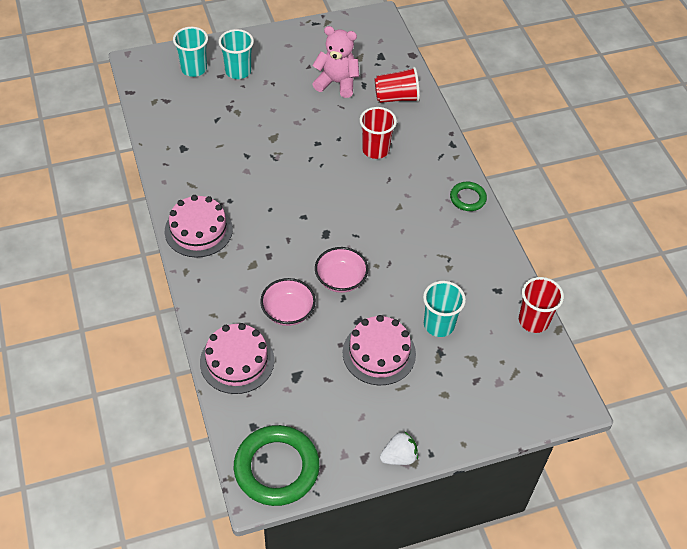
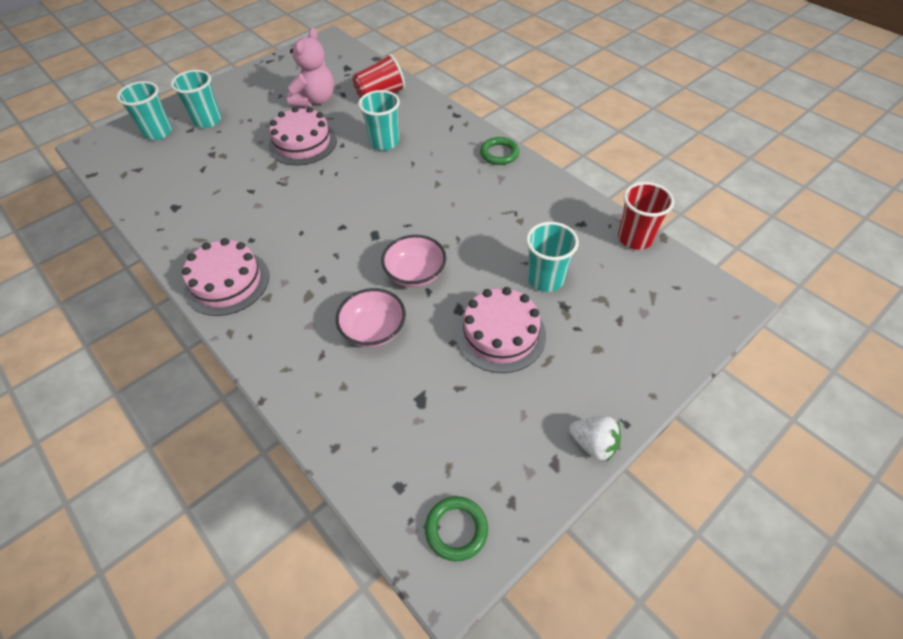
camera: 20 degrees left, 0 degrees up
(237, 361) = (340, 412): pink cake -> pink cake (303, 143)
(276, 468) = (456, 529): green ring -> green ring, size x0.52
(337, 83) = (315, 100): pink teddy bear -> pink teddy bear turned 120 degrees clockwise
(375, 150) = (384, 142): red cup -> turquoise cup
(399, 457) = (593, 444): white strawberry -> white strawberry turned 75 degrees clockwise

